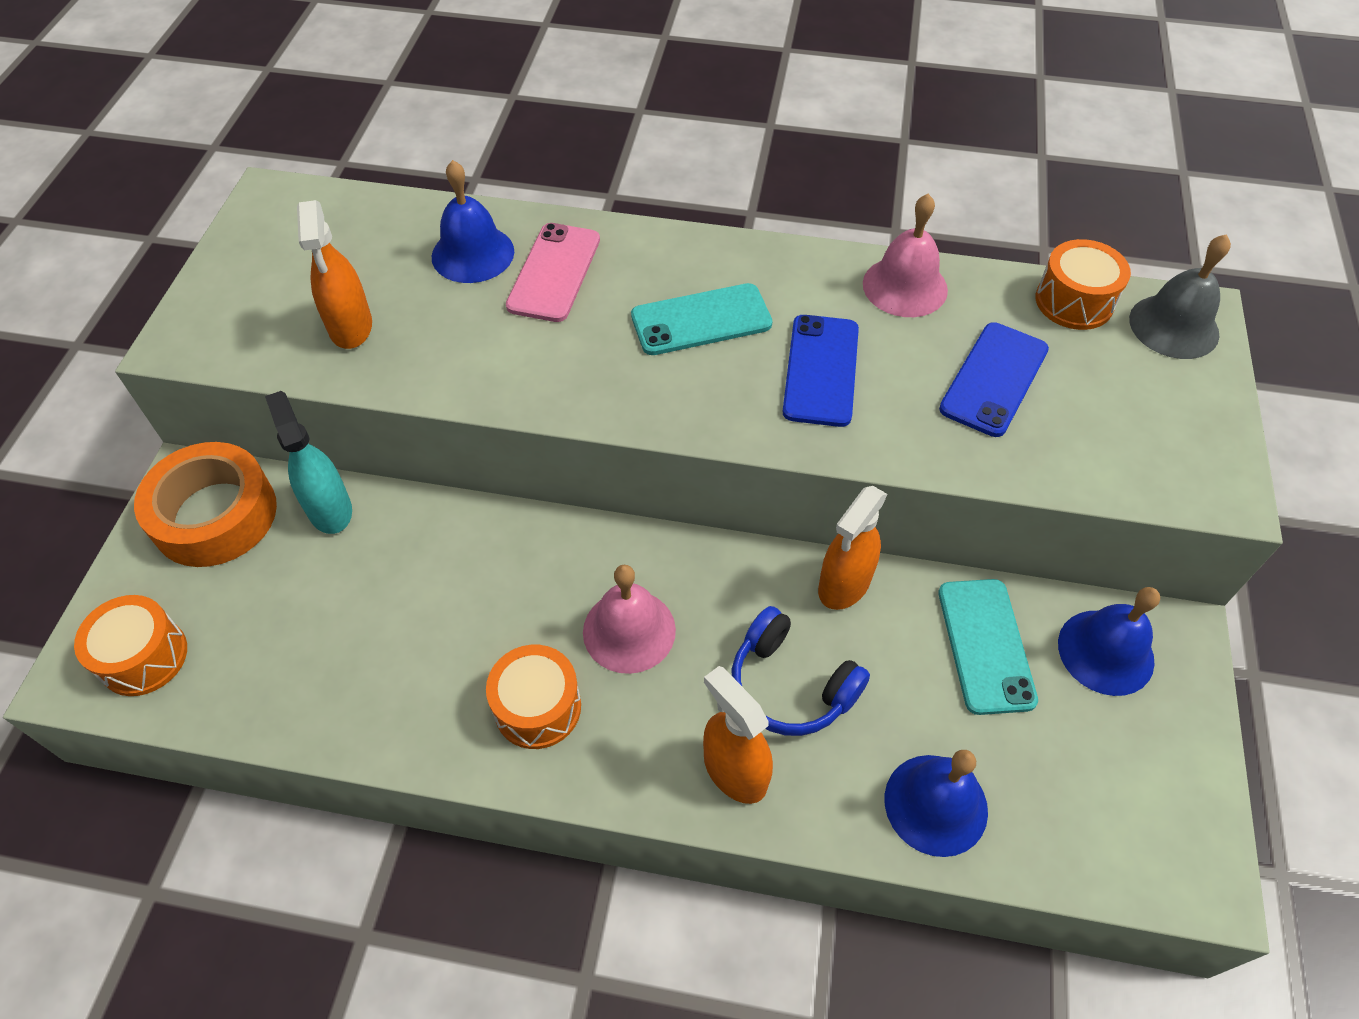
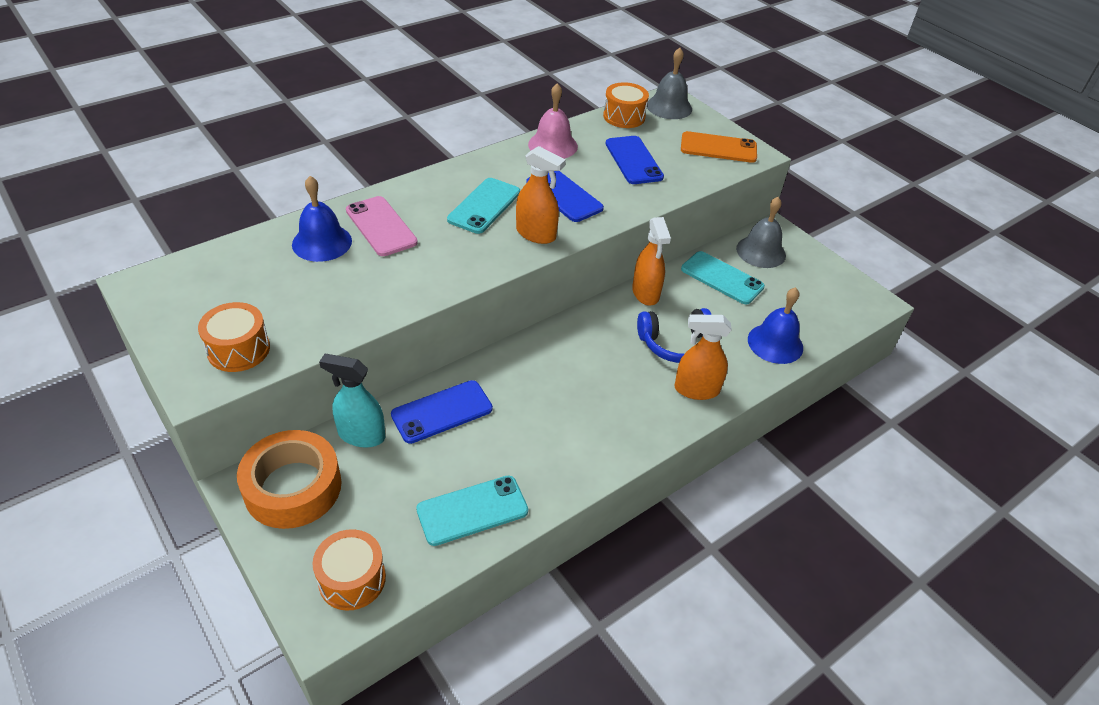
camera: 50 degrees left, 10 degrees down
(317, 686) = (472, 510): none -> turquoise phone
(351, 327) = (302, 313): orange spray bottle -> orange spray bottle (536, 234)
(428, 547) = (442, 412): none -> blue phone
(537, 707) = (588, 432): orange drum -> orange drum (238, 349)
(629, 630) = (585, 373): pink bell -> none
(1105, 652) = (761, 251): blue bell -> grey bell
(1166, 443) = (718, 148): none -> orange phone

